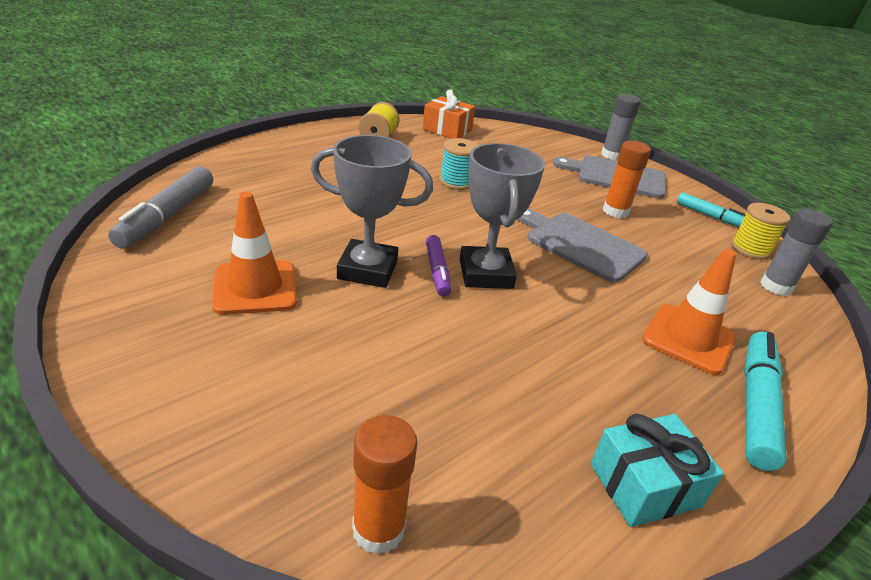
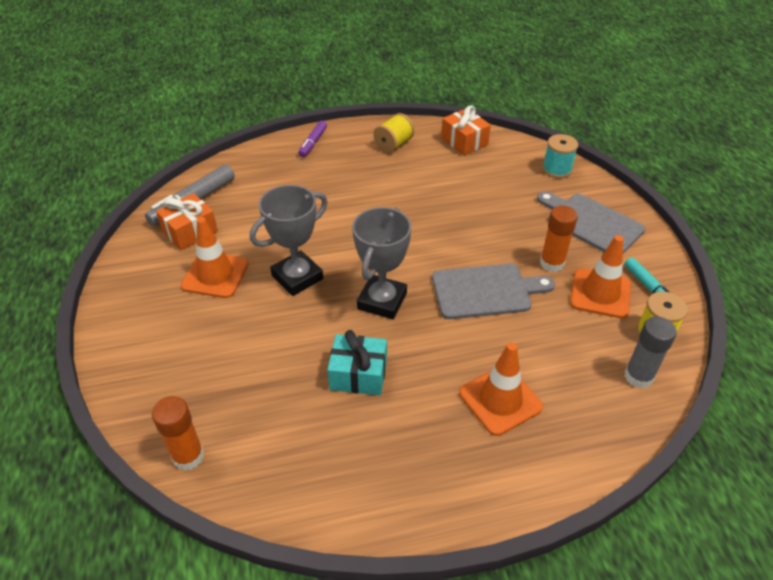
camera: 30 degrees right, 10 degrees up
(184, 247) = (190, 231): none -> orange gift
(367, 270) = (297, 277): grey trophy -> grey trophy turned 75 degrees counterclockwise
(437, 271) = (346, 290): purple marker -> purple marker (313, 143)
(456, 182) = (427, 204): turquoise spool -> turquoise spool (557, 169)
(580, 244) = (486, 291): grey cutting board -> grey cutting board turned 105 degrees clockwise
(612, 155) = (611, 196): grey glue stick -> none
(644, 485) = (362, 490): turquoise gift -> turquoise gift (358, 374)
(678, 228) = (600, 293): none -> orange traffic cone
(756, 405) = (502, 468): turquoise marker -> none

